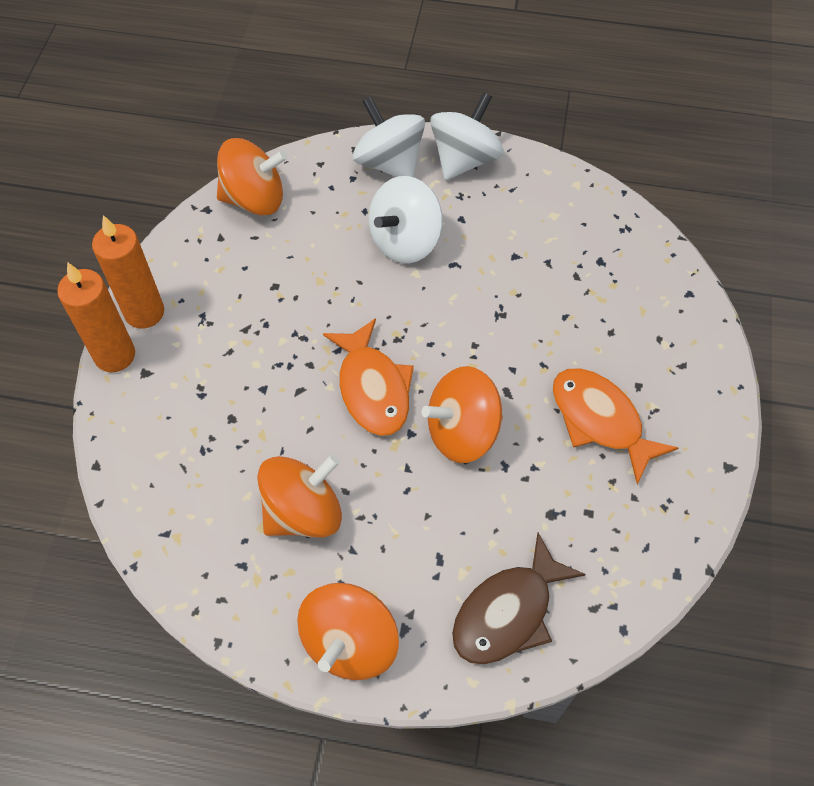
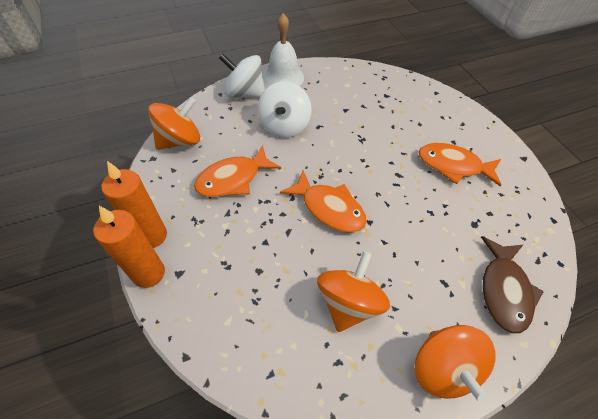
camera: 35 degrees left, 5 degrees down
(283, 286) = (233, 179): none -> orange fish
(462, 432) = (395, 206): orange spinning top -> none
(464, 159) = (283, 77): white spinning top -> white bell

